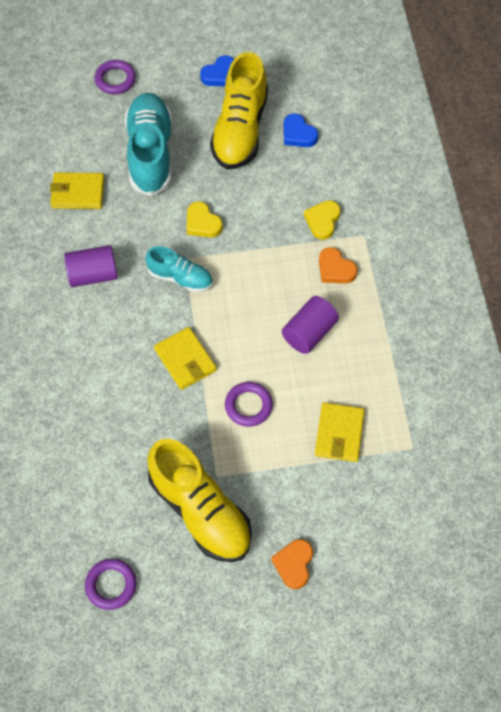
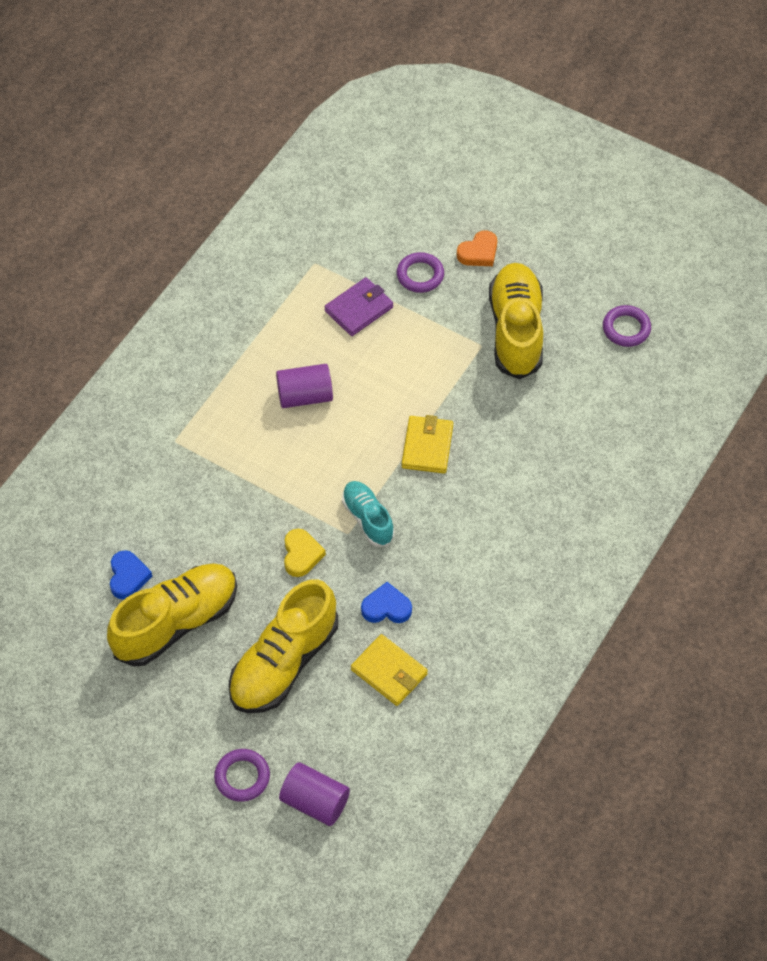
camera: 140 degrees left, 5 degrees down
(93, 275) = (442, 578): purple cylinder -> purple cylinder (315, 802)
(150, 153) = (283, 662): turquoise shoe -> yellow shoe
(219, 74) = (134, 700): blue heart -> blue heart (386, 607)
(248, 406) = (409, 376): purple ring -> purple ring (420, 275)
(322, 221) = (195, 478): yellow heart -> none
(335, 269) = (229, 430): orange heart -> none
(339, 433) = (359, 309): yellow wallet -> purple wallet

